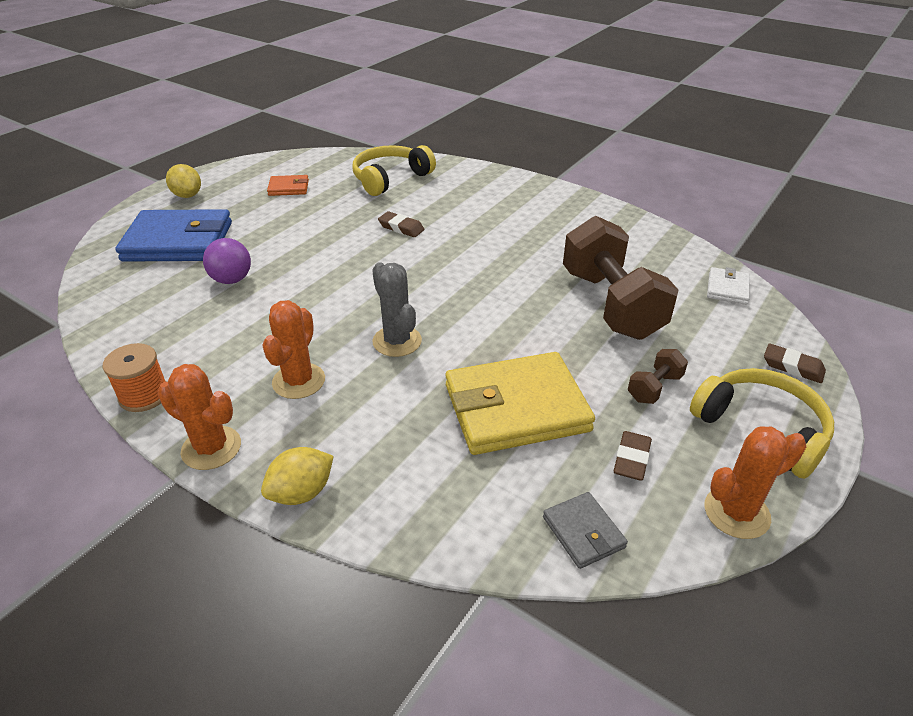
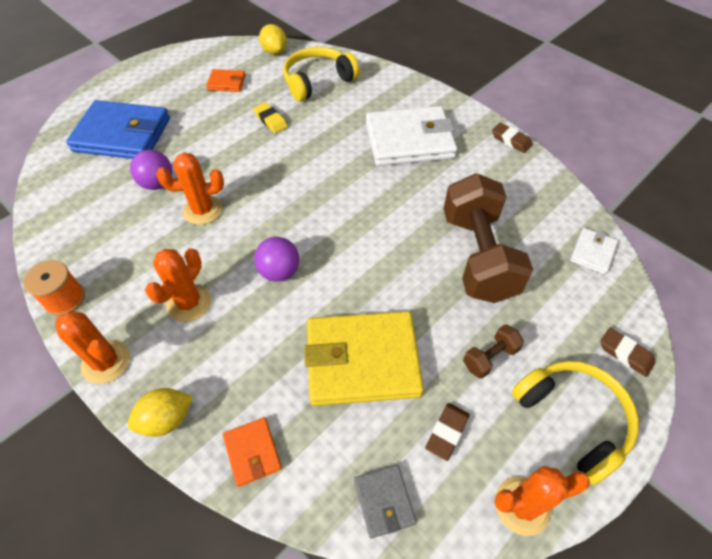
camera: 10 degrees right, 15 degrees up
(187, 195) = (140, 82): yellow lemon -> yellow lemon (274, 51)
(292, 297) = (202, 210): none -> orange cactus
(347, 214) = (270, 120): none -> yellow eraser
(397, 341) = (279, 272): grey cactus -> purple ball
(401, 228) = (313, 142): brown eraser -> brown eraser (511, 140)
(415, 509) = (252, 452): none -> orange wallet
(505, 217) = (409, 140): none -> white wallet

